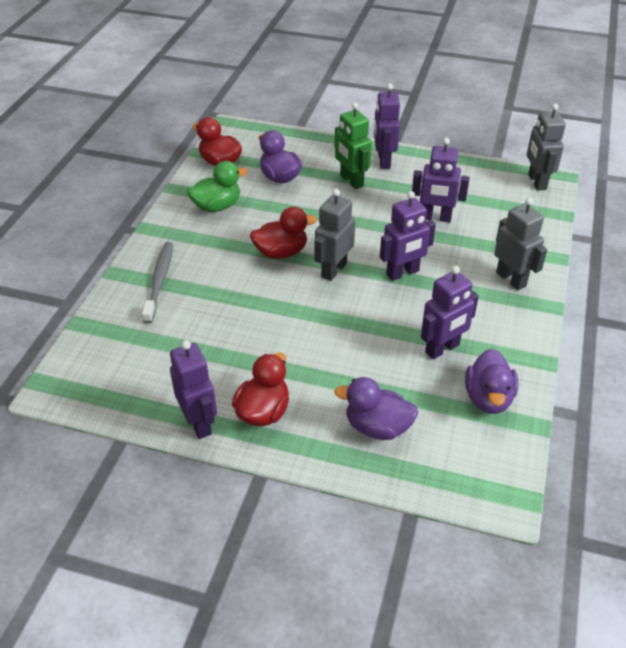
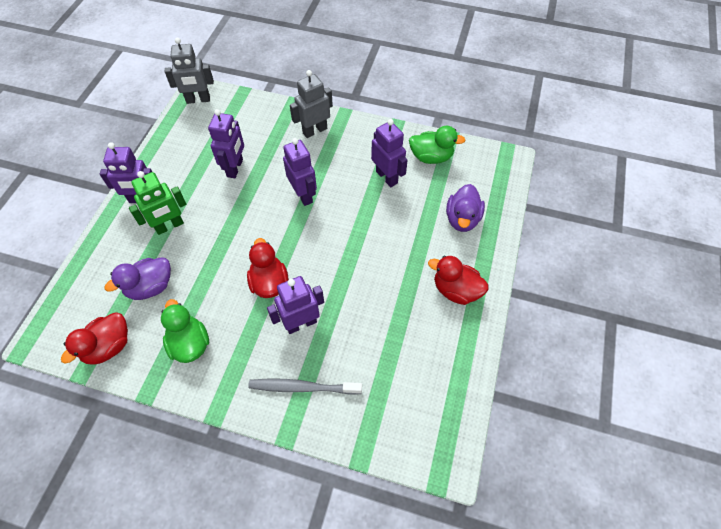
camera: 90 degrees left, 15 degrees up
(199, 423) = (471, 335): purple robot -> purple robot (301, 323)
(333, 270) = (296, 242): grey robot -> none
(488, 398) = (431, 157): purple duck -> green duck

